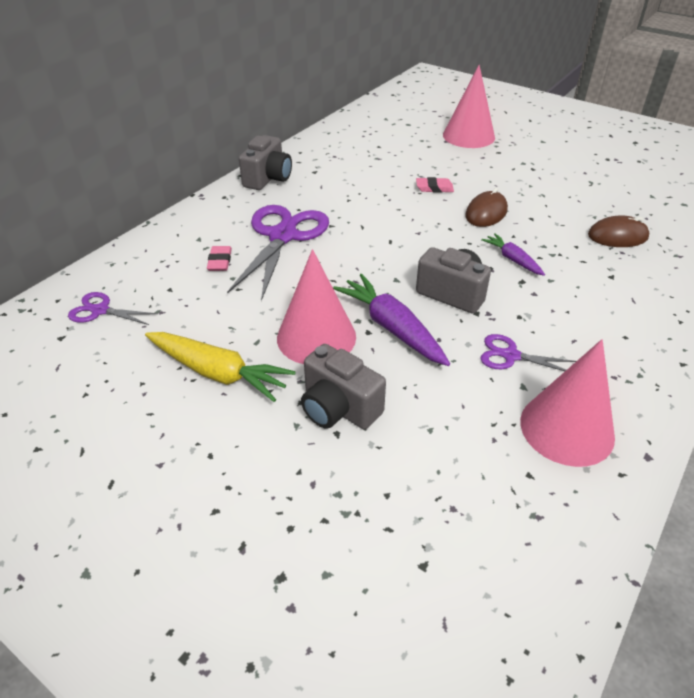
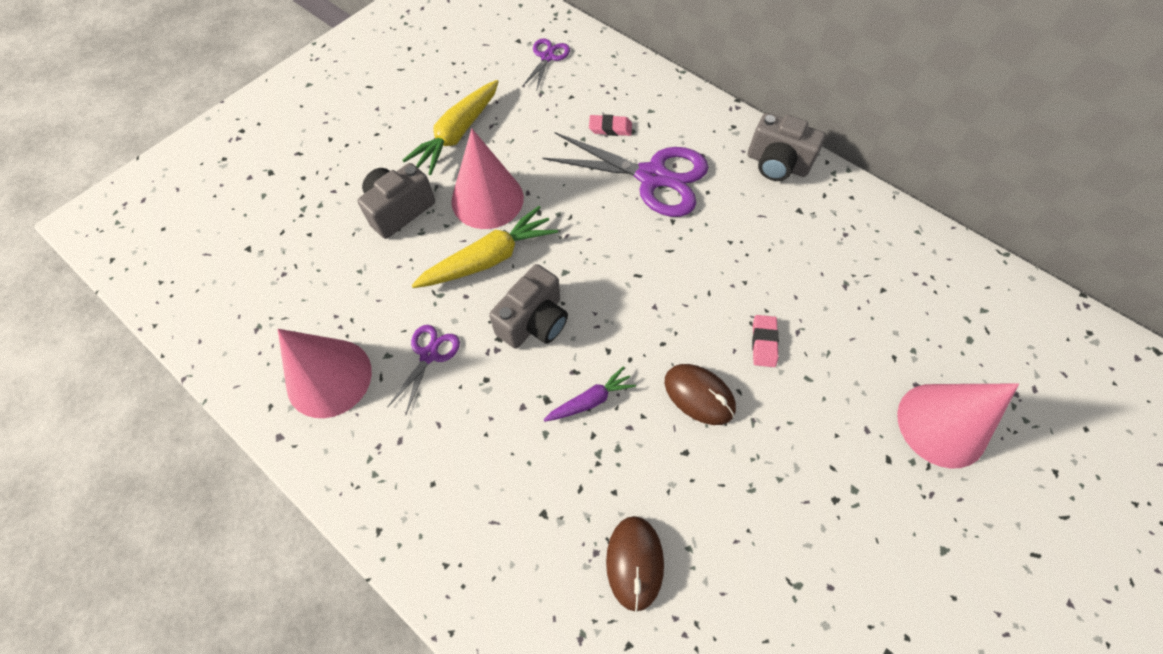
camera: 95 degrees right, 20 degrees up
(392, 328) = (489, 259): purple carrot -> yellow carrot

